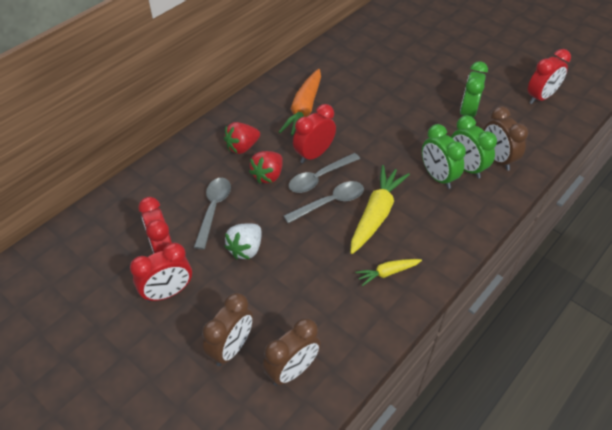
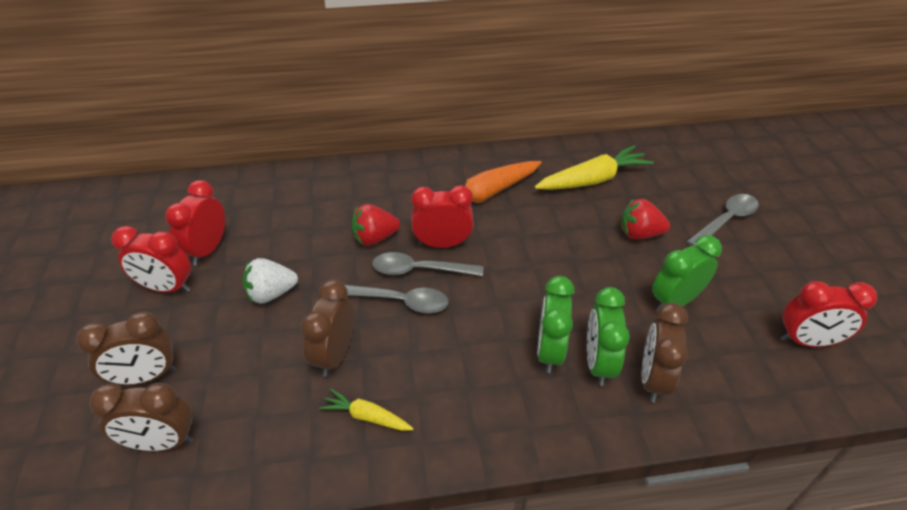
camera: 40 degrees right, 5 degrees down
(213, 209) = (291, 239): grey spoon -> grey spoon (726, 220)
(242, 147) = (384, 198): red strawberry -> red strawberry (639, 234)
(330, 255) = (335, 355): none -> brown clock
(376, 214) = (431, 345): yellow carrot -> yellow carrot (593, 180)

